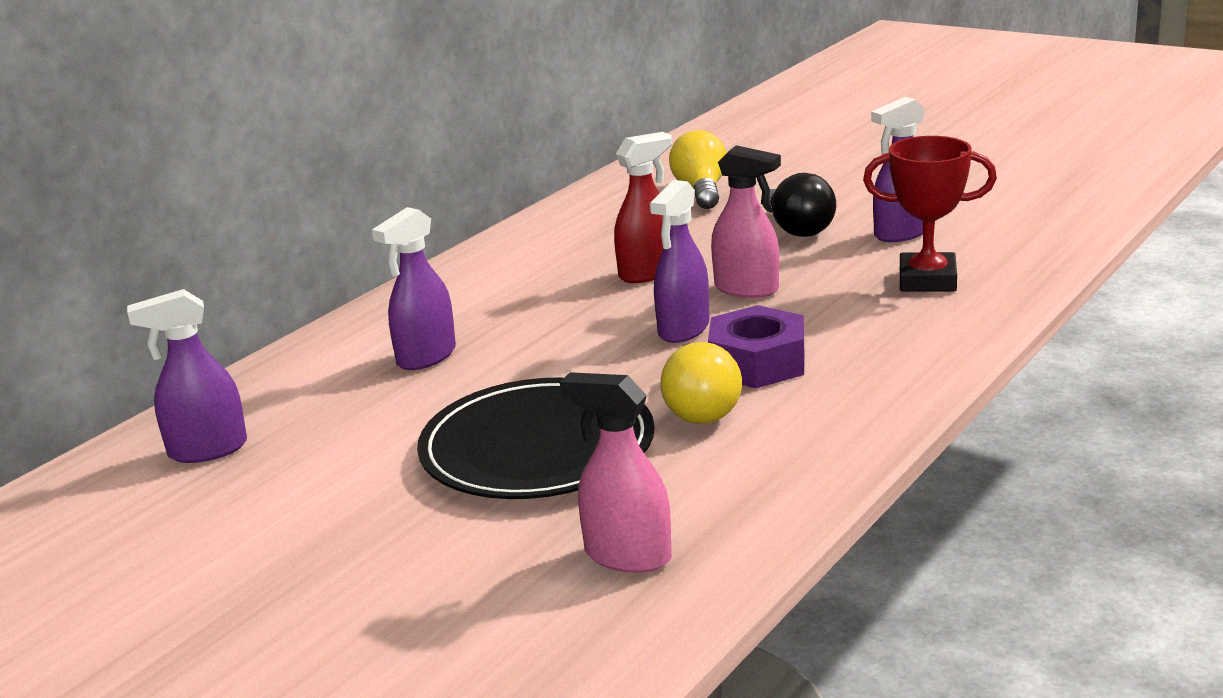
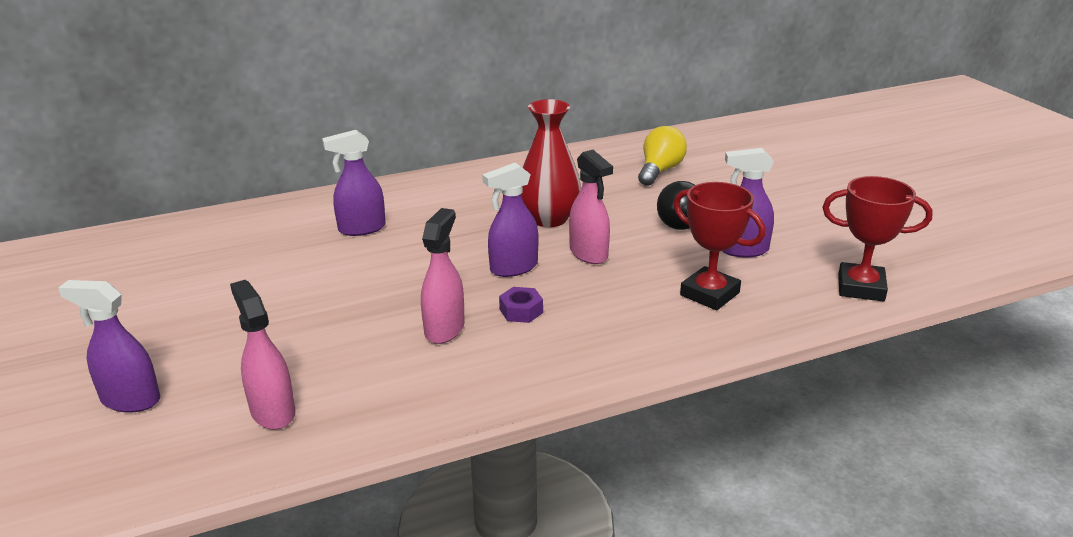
camera: 30 degrees right, 5 degrees up
(207, 450) = (194, 243): purple spray bottle -> purple spray bottle (130, 400)
(537, 448) = (331, 315): black plate -> none
(648, 273) = (549, 219): red spray bottle -> red vase
(699, 409) = (444, 329): yellow light bulb -> pink spray bottle
(757, 363) = (521, 311): purple nut -> purple nut, size x0.56
(1057, 227) = (861, 287): none -> red trophy

